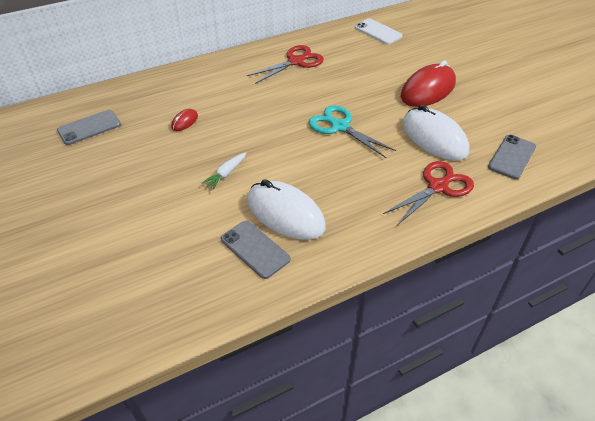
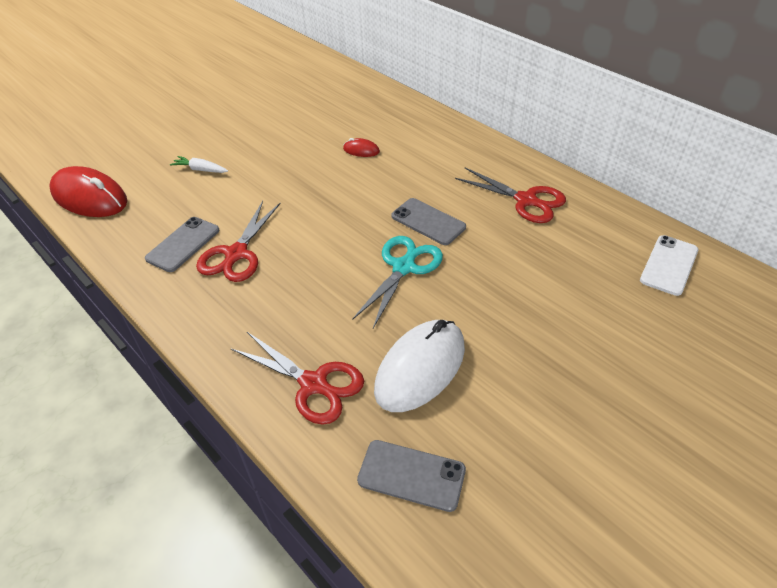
camera: 75 degrees right, 0 degrees up
(89, 127) = (328, 101): grey phone -> grey phone (428, 222)
(226, 174) = (287, 198): white carrot -> white carrot (200, 170)
(285, 213) = (236, 254): white mouse -> red scissors
(428, 90) = (540, 347): red mouse -> red mouse (90, 197)

